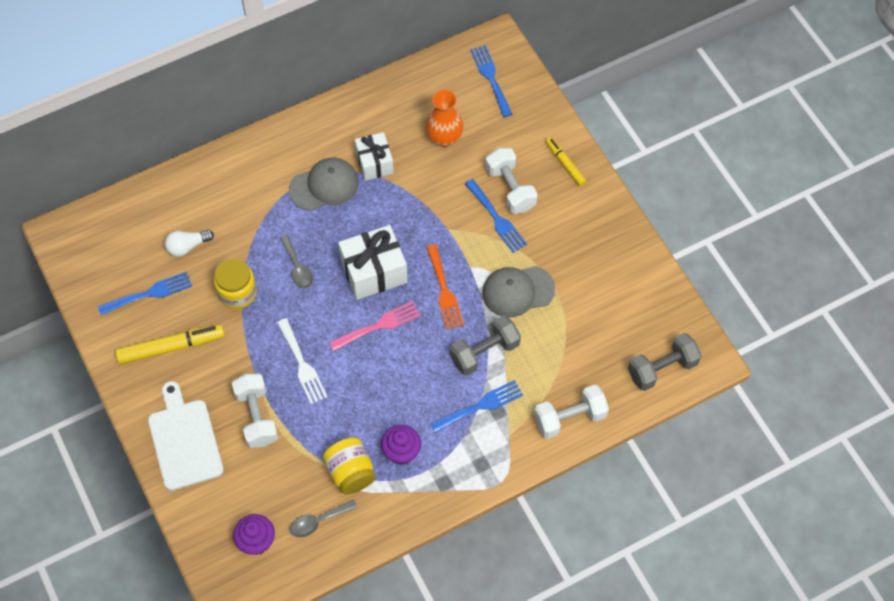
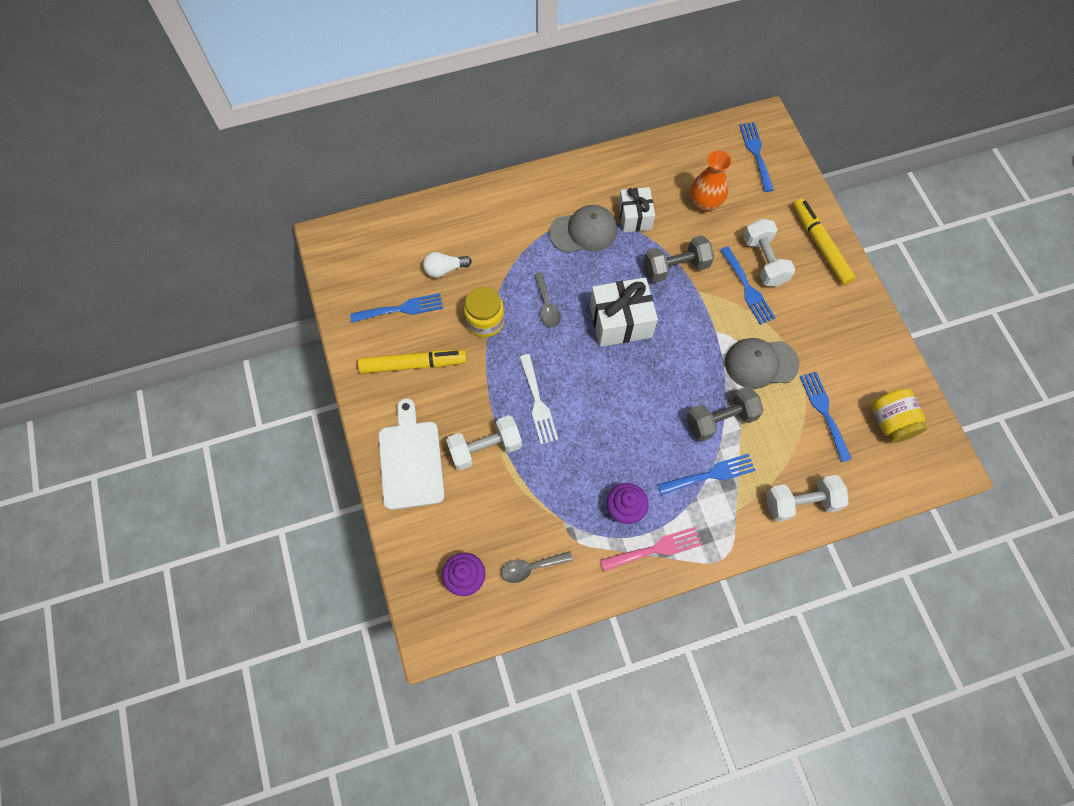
camera: 10 degrees right, 5 degrees up
(256, 417) = (485, 448): white dumbbell -> white dumbbell turned 75 degrees clockwise
(350, 472) = (570, 522): yellow jar -> yellow jar (890, 422)
(379, 325) = (618, 376): pink fork -> pink fork (655, 549)
(444, 291) = (687, 351): orange fork -> none
(565, 164) = (820, 245): yellow marker -> yellow marker, size x1.66
(584, 328) = (824, 411): none -> blue fork
(662, 369) = (901, 467): grey dumbbell -> grey dumbbell (675, 267)

